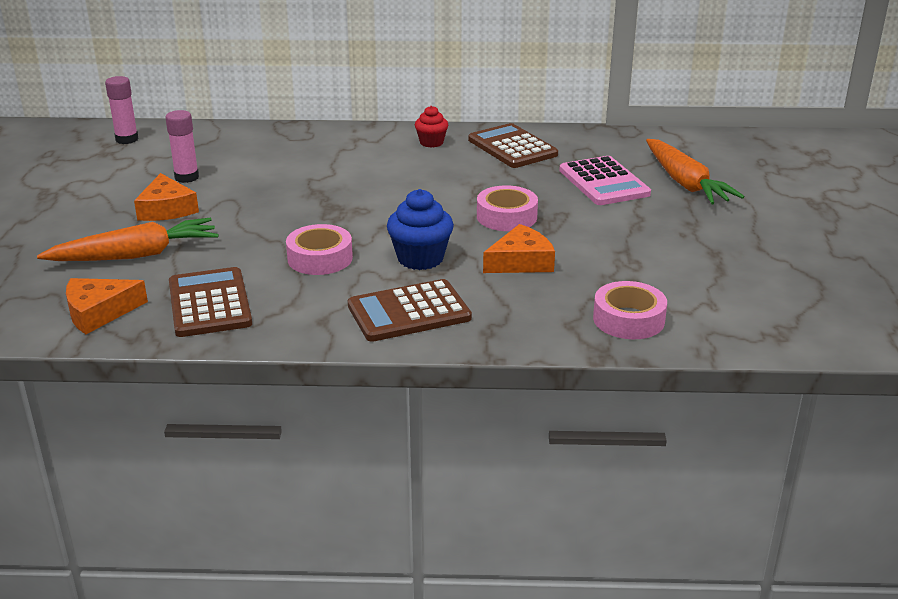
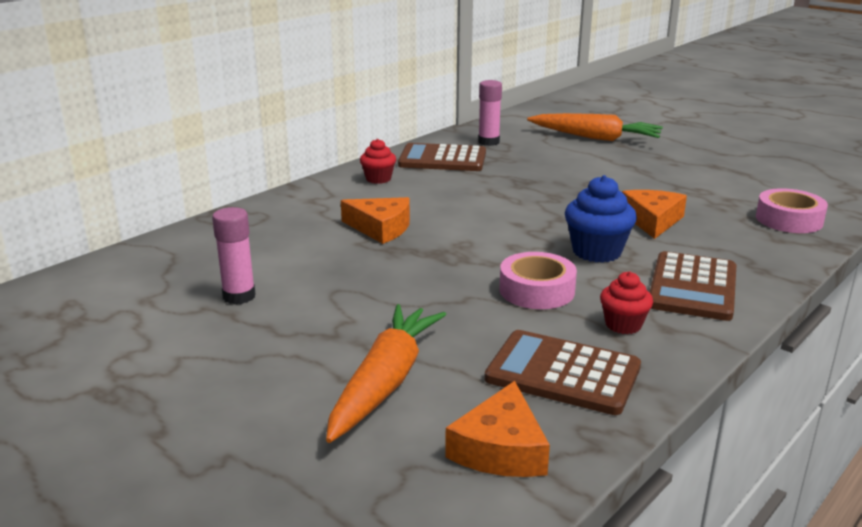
camera: 50 degrees left, 5 degrees down
(127, 139) = (67, 298): pink glue stick -> pink glue stick (488, 142)
(166, 209) = (297, 330): orange cheese -> orange cheese (380, 228)
(306, 303) = (623, 325): none -> red cupcake
(506, 217) = (565, 200): pink tape -> none
(603, 182) = (555, 156): pink calculator -> none

